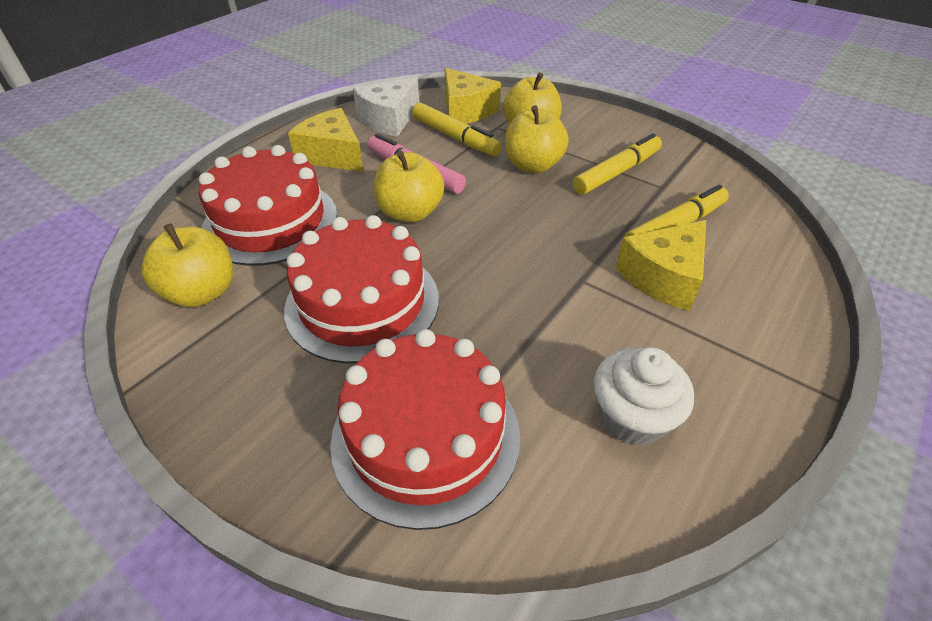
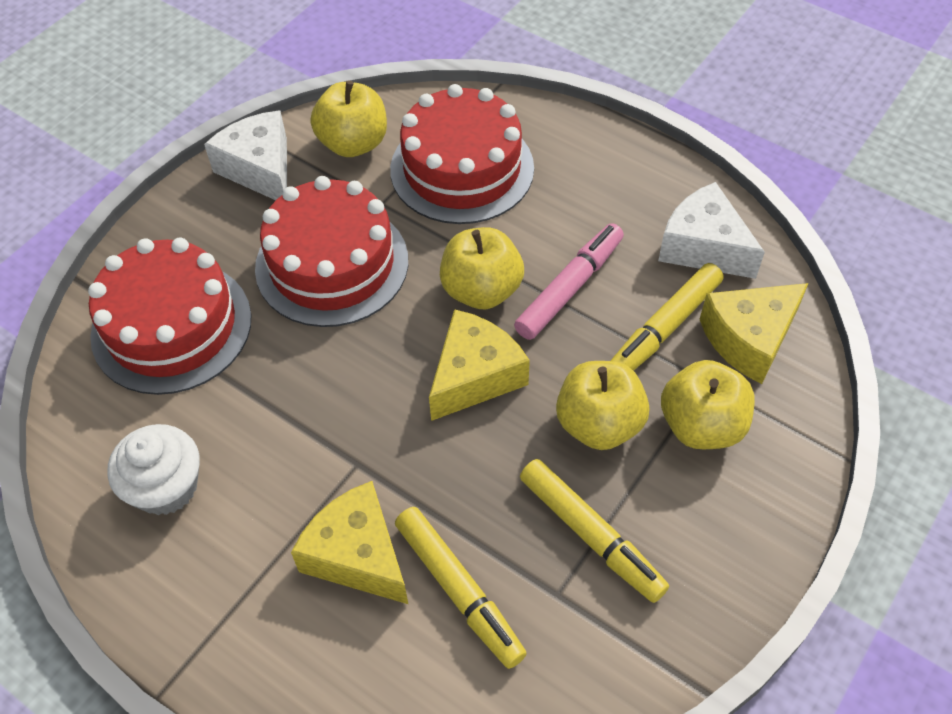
camera: 90 degrees right, 10 degrees up
(204, 369) = (260, 169): none -> white cheese
(333, 155) = (602, 199): yellow cheese -> yellow cheese (475, 376)

